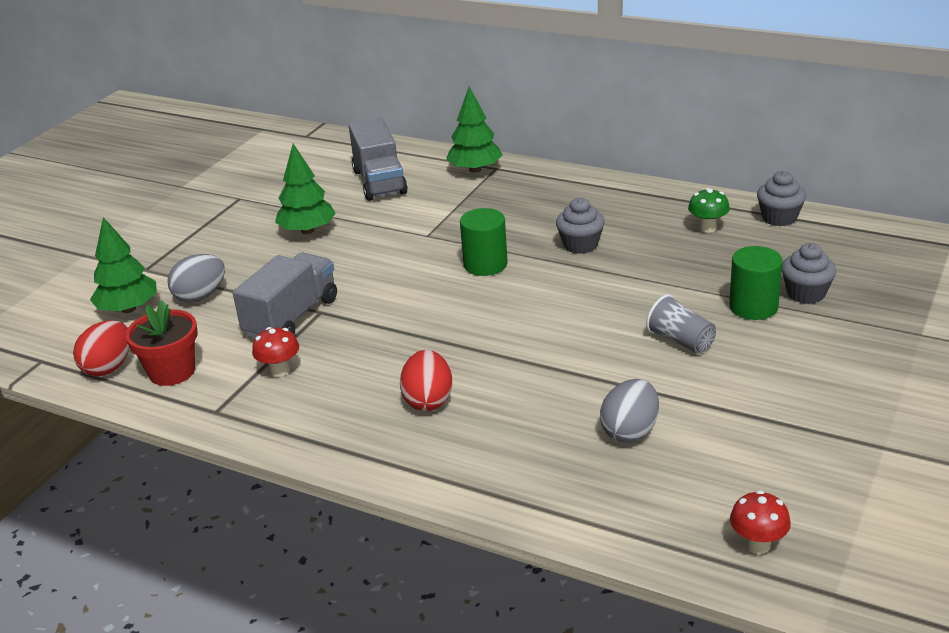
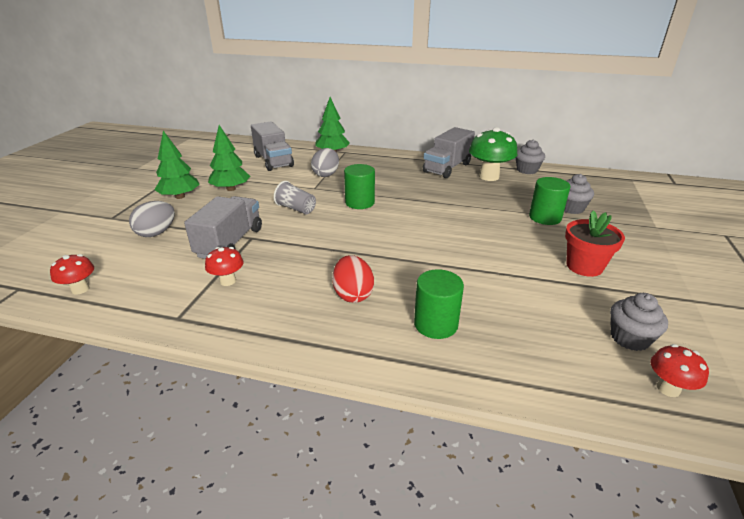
camera: 15 degrees left, 0 degrees up
(109, 367) = (80, 289): red egg -> red mushroom
(128, 309) = (98, 245): green tree -> green tree (180, 197)
(172, 372) = (136, 289): red flower pot -> red flower pot (584, 266)
(516, 446) = (436, 324): none -> green cylinder
(580, 245) = (416, 189): grey cupcake -> grey cupcake (629, 338)
(630, 431) = (515, 305): grey egg -> grey egg (326, 174)
(648, 207) = (447, 168): none -> grey truck
(681, 341) = (512, 240): grey cup -> grey cup (296, 209)
(707, 228) = (489, 177): green mushroom -> green mushroom, size x1.85

